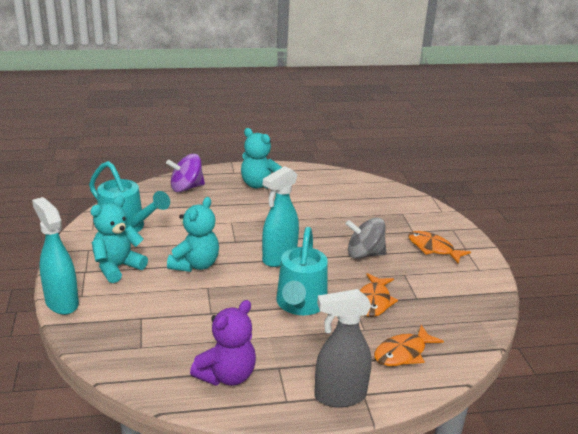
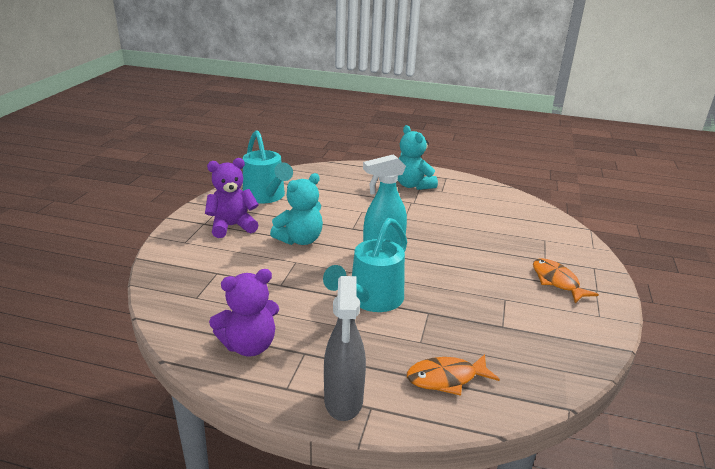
camera: 25 degrees right, 0 degrees up
(61, 302) = (164, 243): turquoise spray bottle -> none
(117, 267) = (232, 226): turquoise teddy bear -> purple teddy bear
(186, 188) = (343, 175): purple spinning top -> none
(339, 396) = (343, 401): grey spray bottle -> grey spray bottle turned 105 degrees counterclockwise
(364, 254) = (474, 269): grey spinning top -> none
(374, 301) = (451, 317): orange fish -> none

